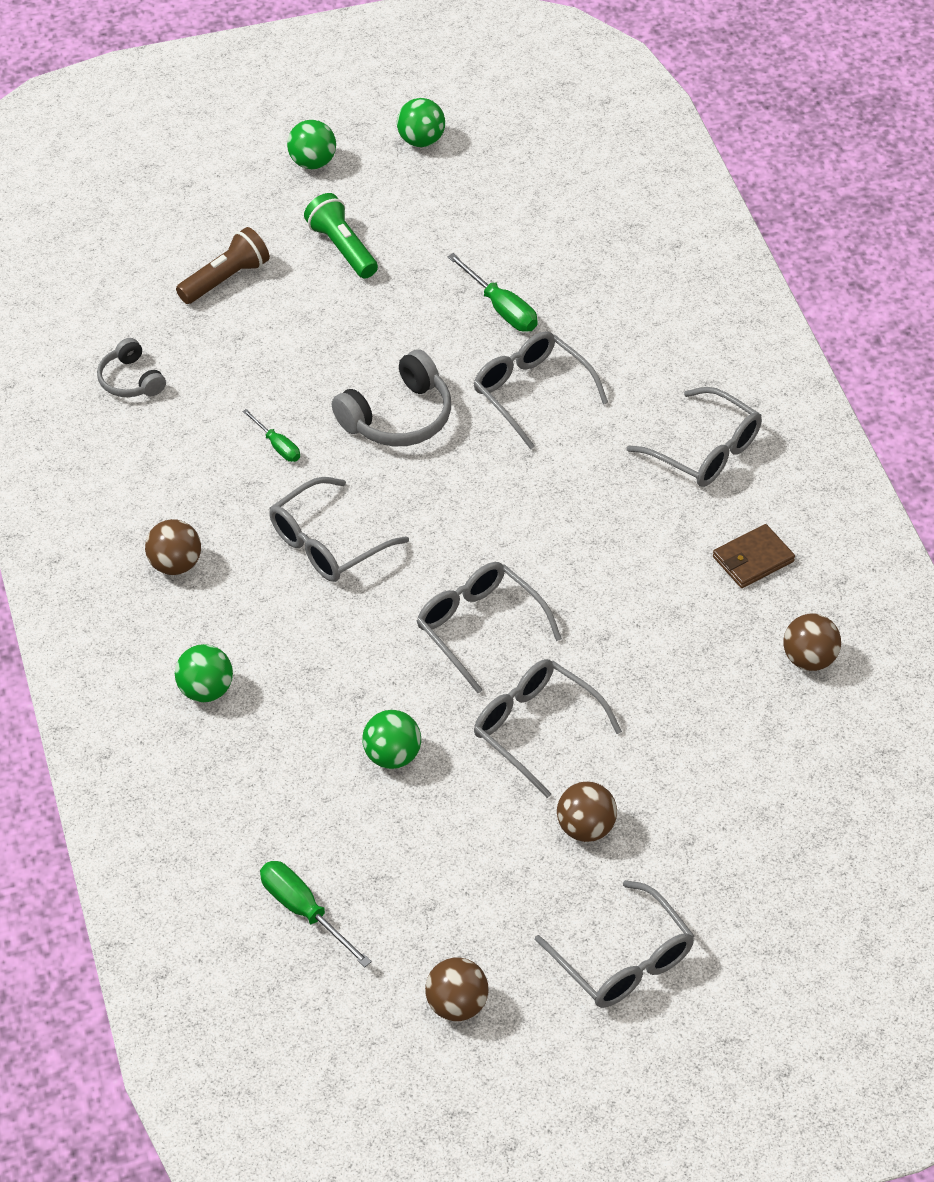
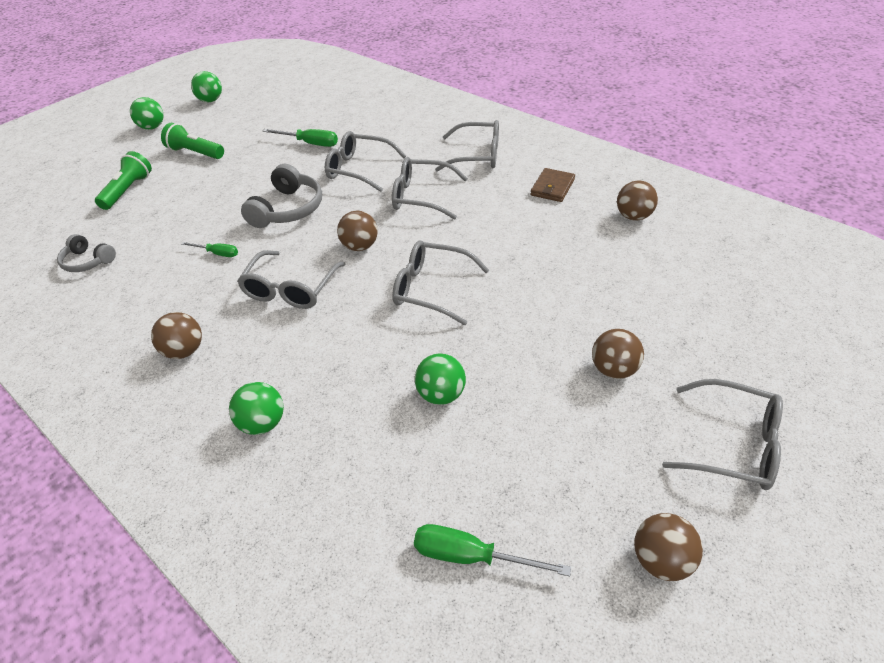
camera: 30 degrees left, 5 degrees down
(225, 279) = (128, 190): brown flashlight -> green flashlight
(444, 523) = (360, 246): none -> brown ball
(535, 729) = (521, 327): grey glasses -> grey glasses (421, 196)

